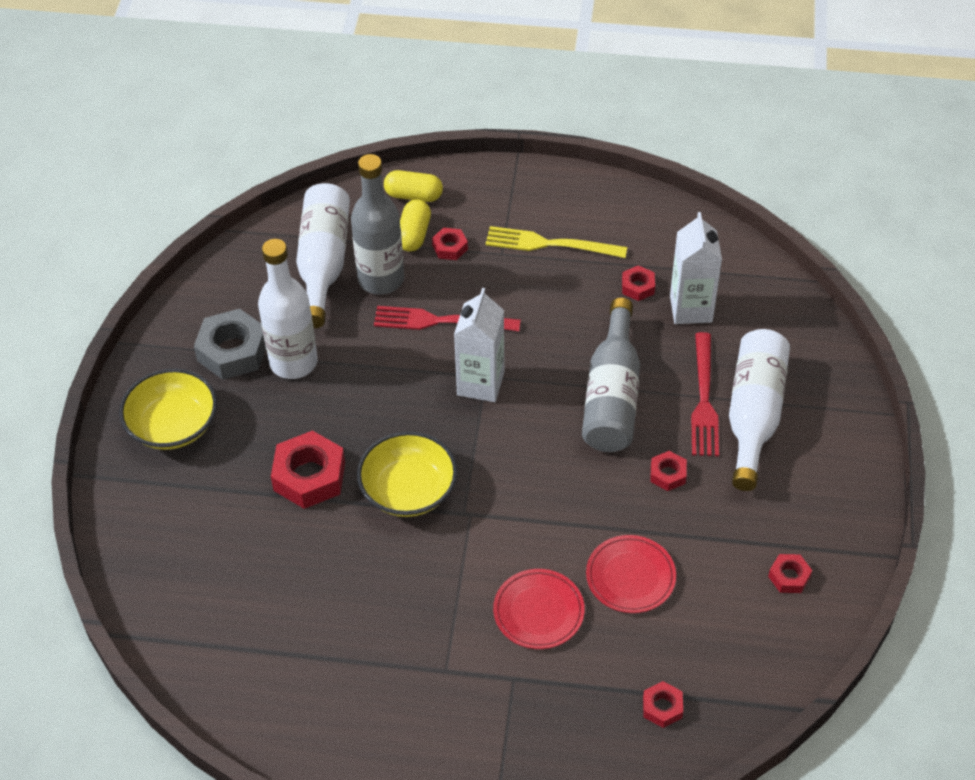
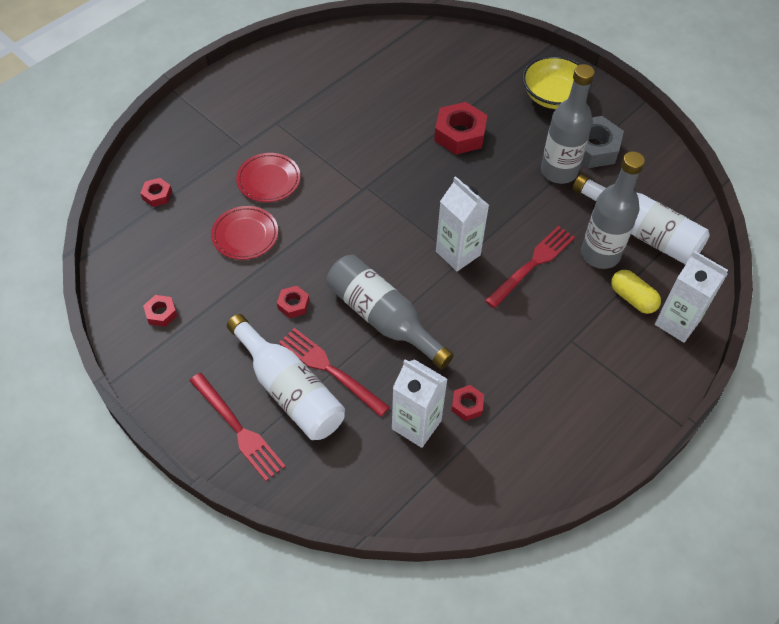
camera: 125 degrees right, 5 degrees up
(293, 362) = (559, 171): white bottle -> grey bottle
(408, 490) = (407, 171): yellow bowl -> none
(413, 195) = (677, 322): yellow capsule -> white carton
(450, 247) = (602, 312): red nut -> none
(550, 244) = (557, 377): yellow fork -> none
(826, 425) = (238, 429): none -> red fork

